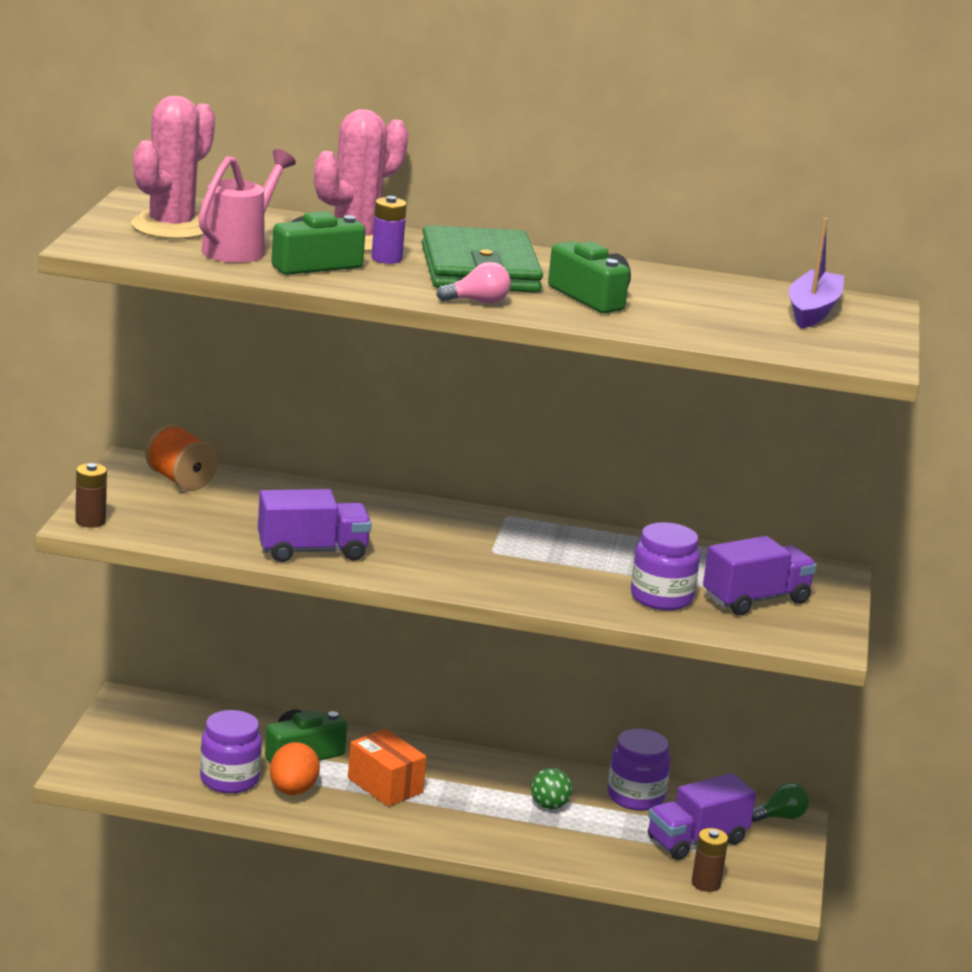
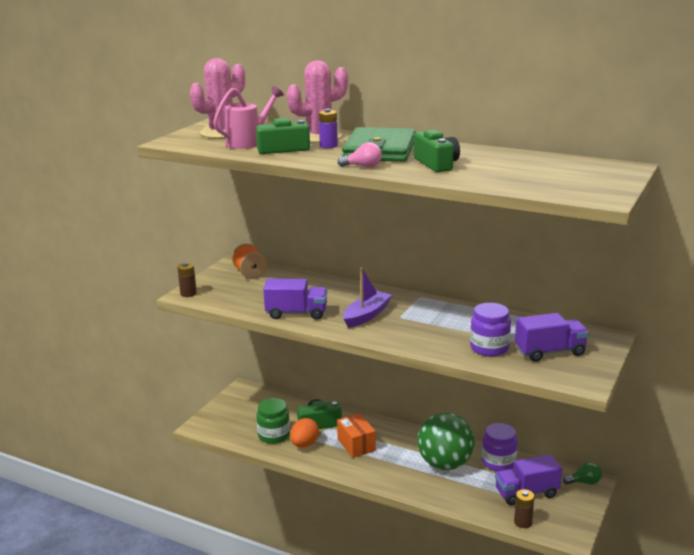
camera: 20 degrees right, 0 degrees up
(229, 779) = (274, 435): purple jar -> green jar
(549, 806) = (445, 464): green ball -> green ball, size x2.36
(812, 311) = (579, 170): purple boat -> purple boat (366, 315)

